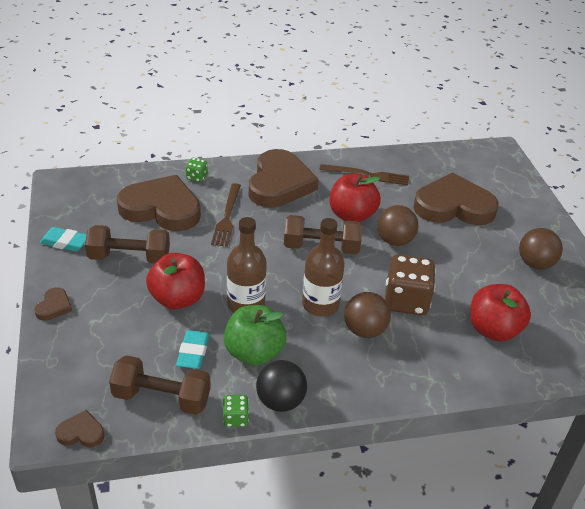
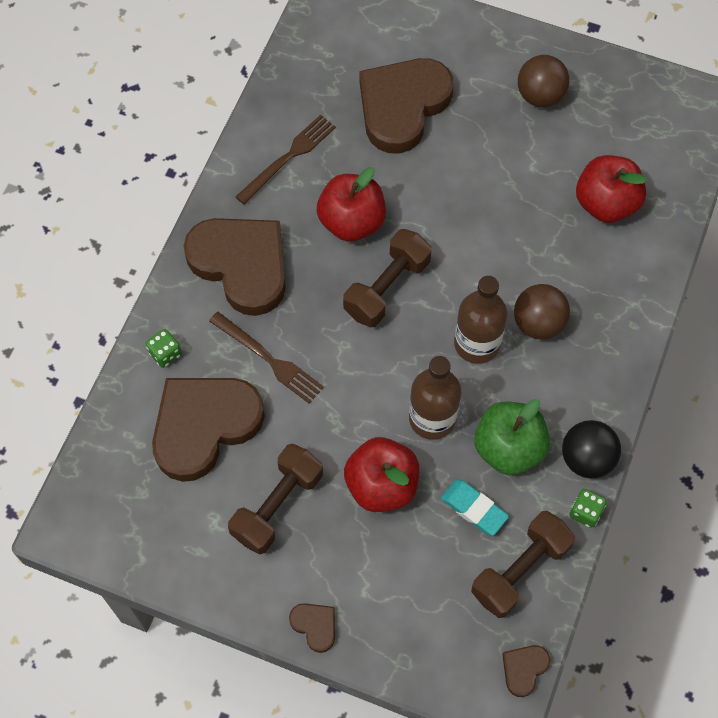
camera: 55 degrees left, 25 degrees up
(65, 242) = (202, 569): turquoise eraser -> none
(395, 240) = (422, 205): brown ball -> none
(406, 301) = (520, 256): brown dice -> none

